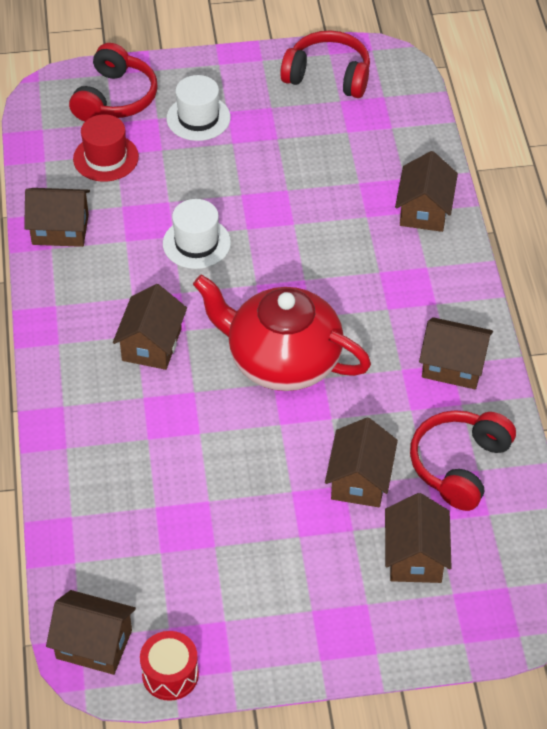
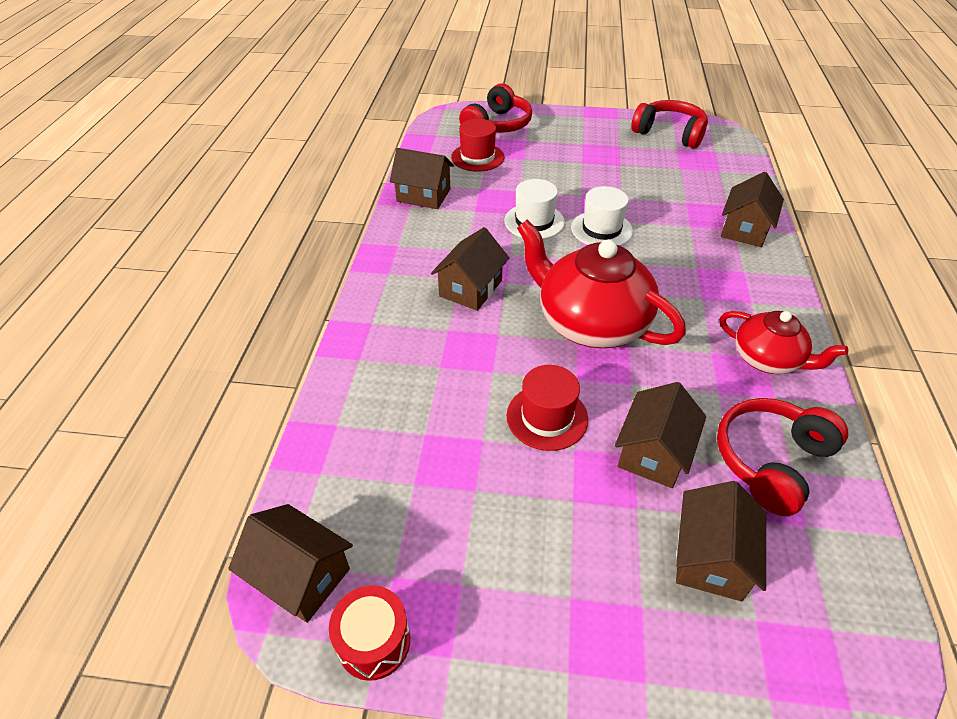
camera: 15 degrees right, 5 degrees down
(198, 118) = (558, 144): white hat -> white hat (601, 229)
(261, 467) = (547, 417): none -> red hat
(453, 366) = (767, 359): brown house -> red teapot

